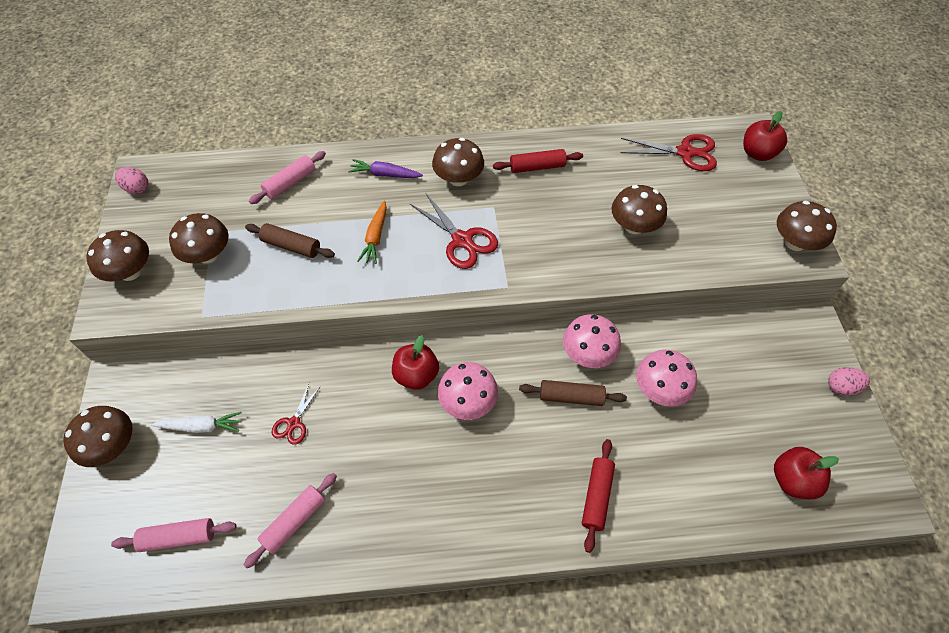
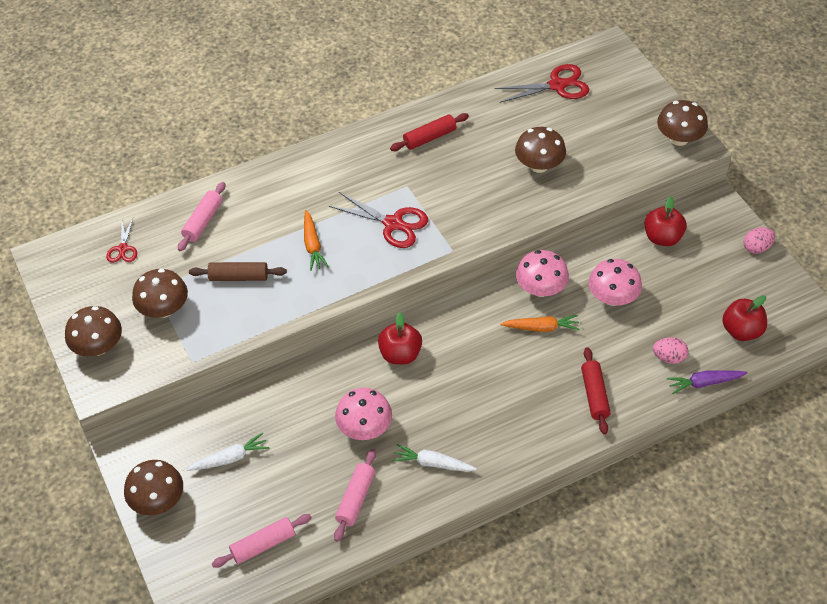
camera: 20 degrees left, 5 degrees down
(137, 189) = (52, 272): pink egg -> pink egg (668, 357)
(294, 423) = (312, 428): red scissors -> red scissors (123, 249)
(385, 174) = (290, 186): purple carrot -> purple carrot (704, 383)
(391, 511) = (433, 463): none -> white carrot
(458, 179) = (362, 170): brown mushroom -> none
(468, 402) = (456, 360): pink mushroom -> pink mushroom (364, 428)
(571, 397) = (541, 327): brown rolling pin -> orange carrot
(757, 153) = (620, 68): red apple -> red apple (662, 237)

